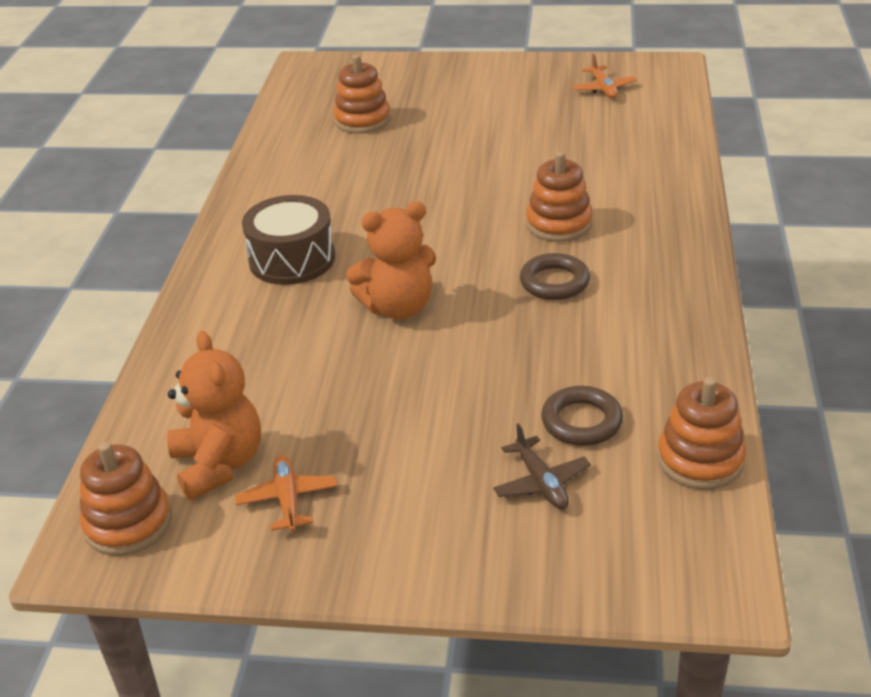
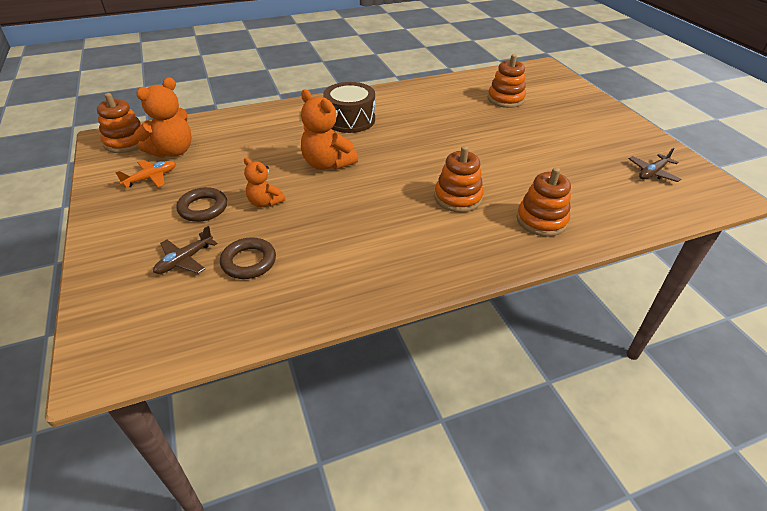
camera: 60 degrees right, 5 degrees up
(453, 384) = (265, 202): none -> orange teddy bear
(554, 282) = (390, 213): brown ring -> brown ring (203, 208)
(603, 89) = (652, 173): orange plane -> brown plane
(700, 460) = (227, 327): orange stacking toy -> orange stacking toy (541, 220)

